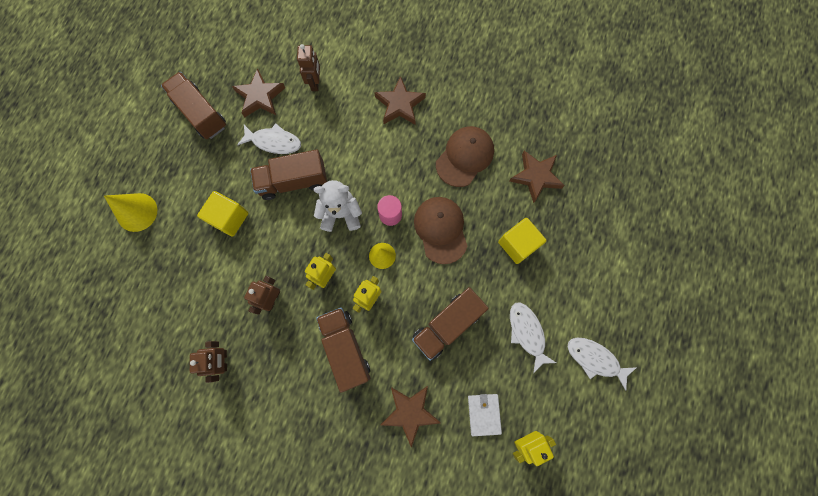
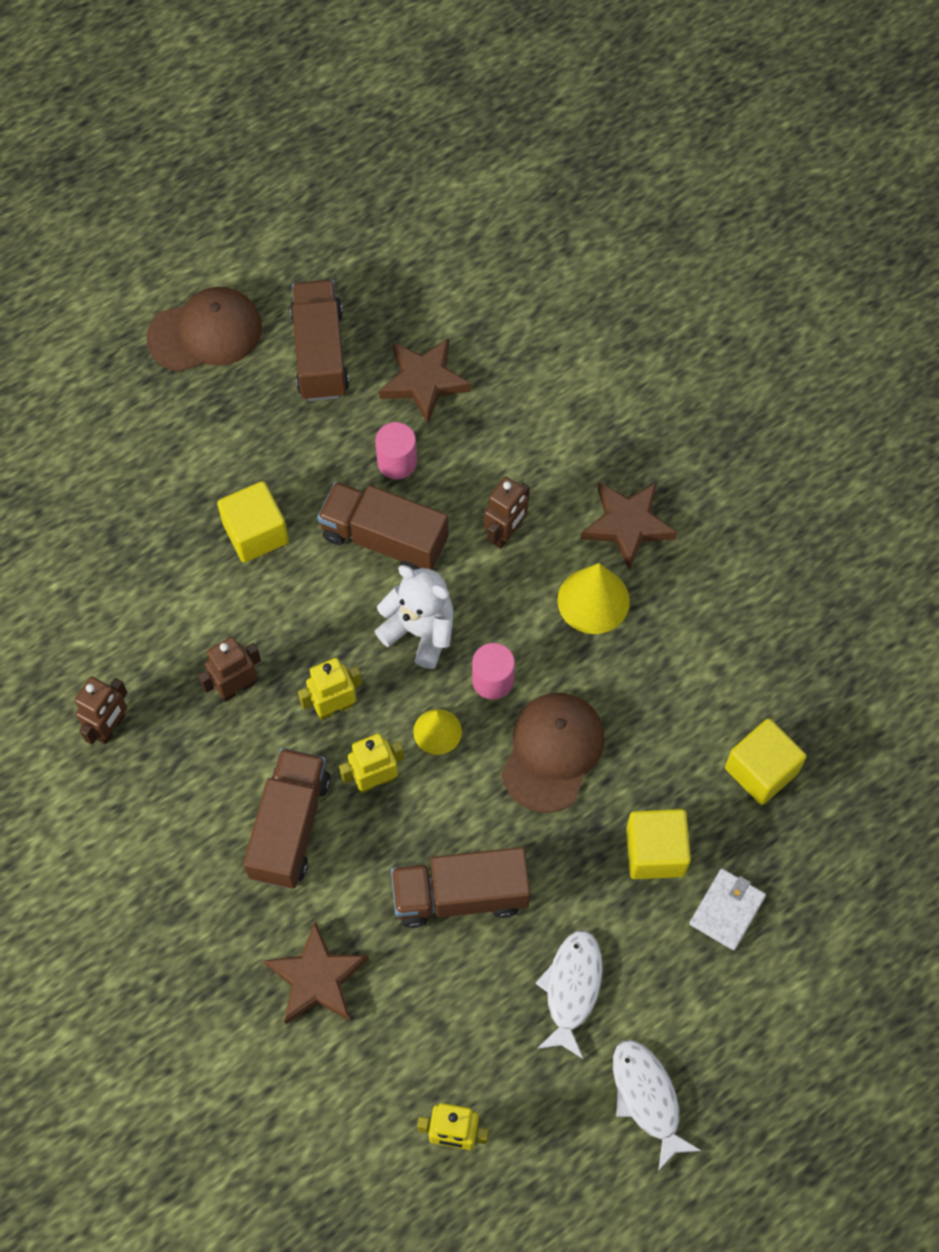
camera: 35 degrees right, 10 degrees down
(137, 212) = (134, 441): yellow cone -> yellow cone (593, 600)
(274, 142) = (397, 462): white fish -> pink cylinder
(315, 83) = (521, 412): brown robot -> brown robot (505, 533)
(465, 157) = (670, 668): brown cap -> brown cap (205, 332)
(484, 414) = (421, 1056): white wallet -> white wallet (727, 910)
(536, 177) = (761, 770): brown star -> yellow cube

